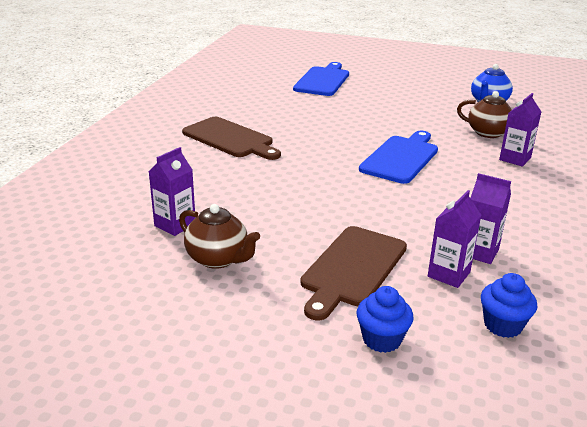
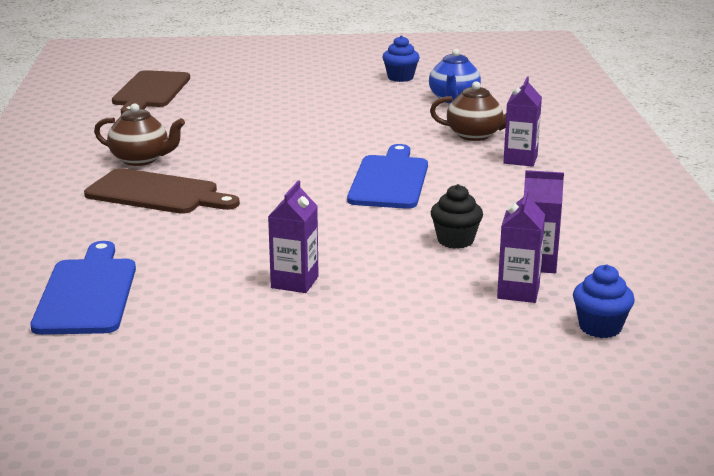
camera: 20 degrees left, 5 degrees down
(175, 225) = (164, 304): purple carton -> purple carton (294, 282)
(218, 259) = (248, 329): brown teapot -> brown teapot (141, 159)
(323, 80) = (227, 101): blue cutting board -> blue cutting board (87, 293)
(352, 268) = (411, 307): brown cutting board -> brown cutting board (150, 92)
(381, 339) = (487, 367): blue cupcake -> blue cupcake (400, 78)
(422, 217) = (455, 240): none -> black cupcake

